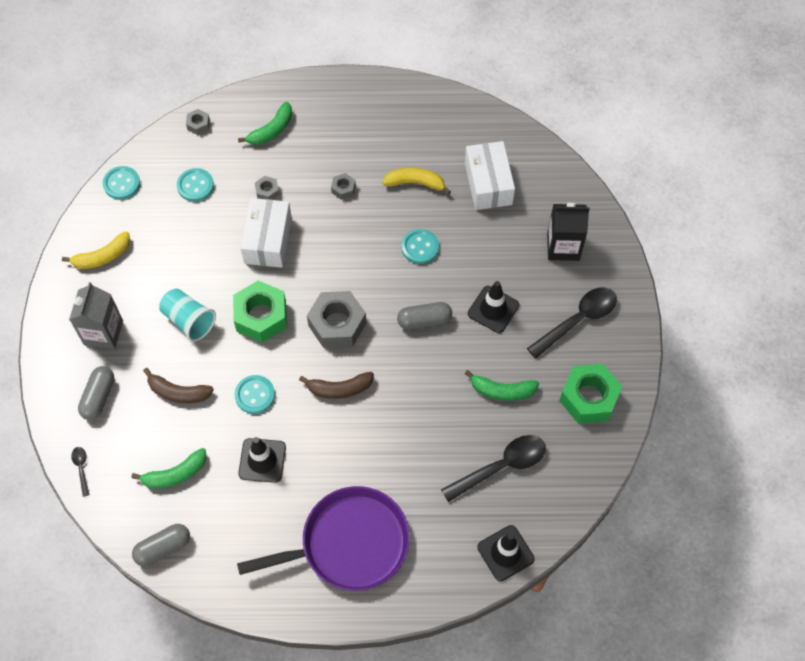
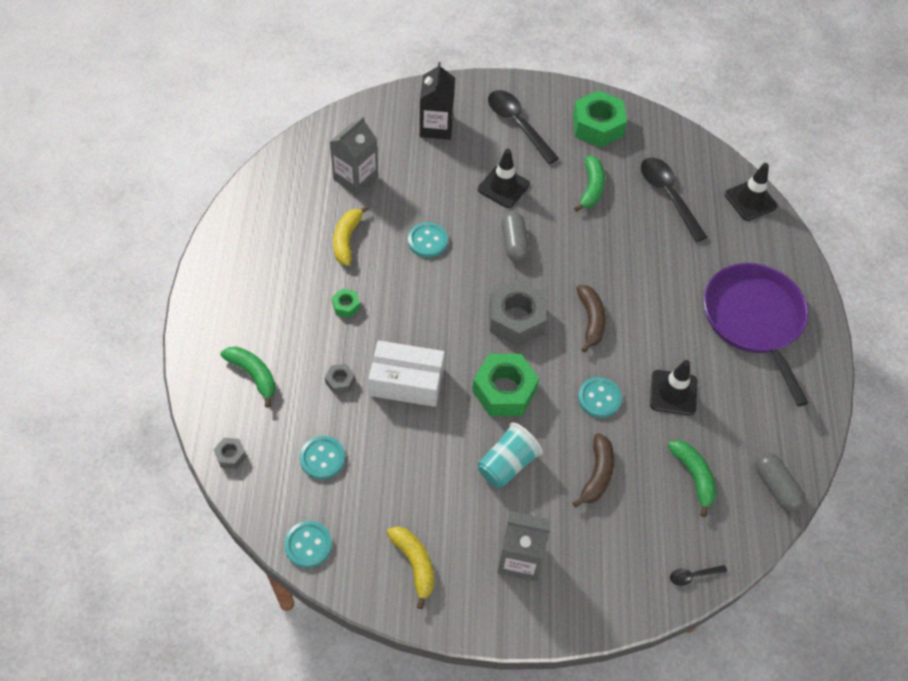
camera: 90 degrees left, 5 degrees down
(98, 397) = (604, 560): grey capsule -> none
(343, 189) = (346, 306): grey nut -> green nut
(488, 183) = (355, 178): white box -> grey carton

